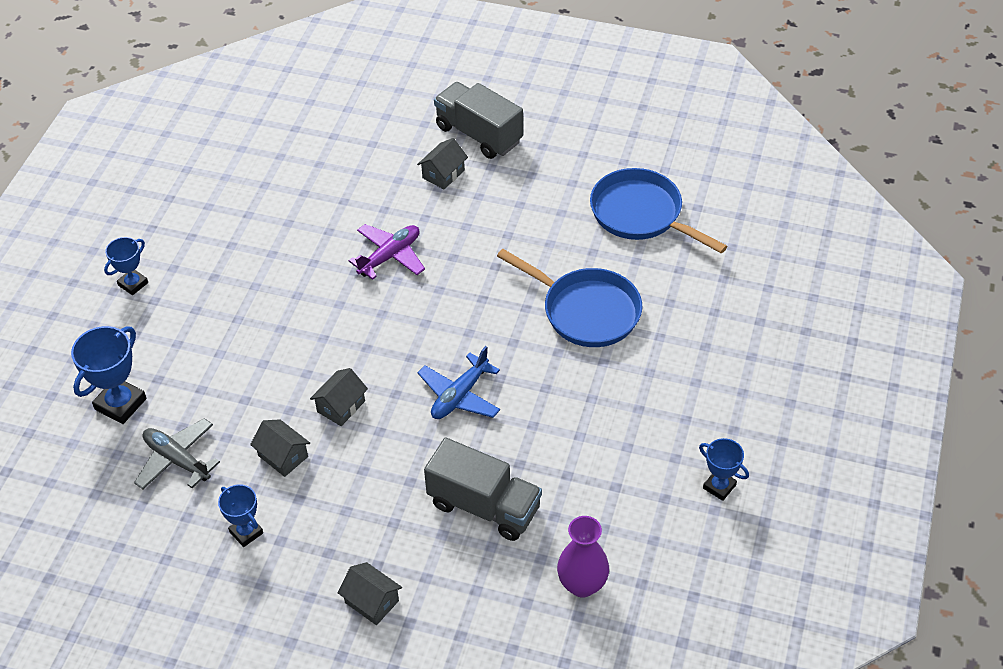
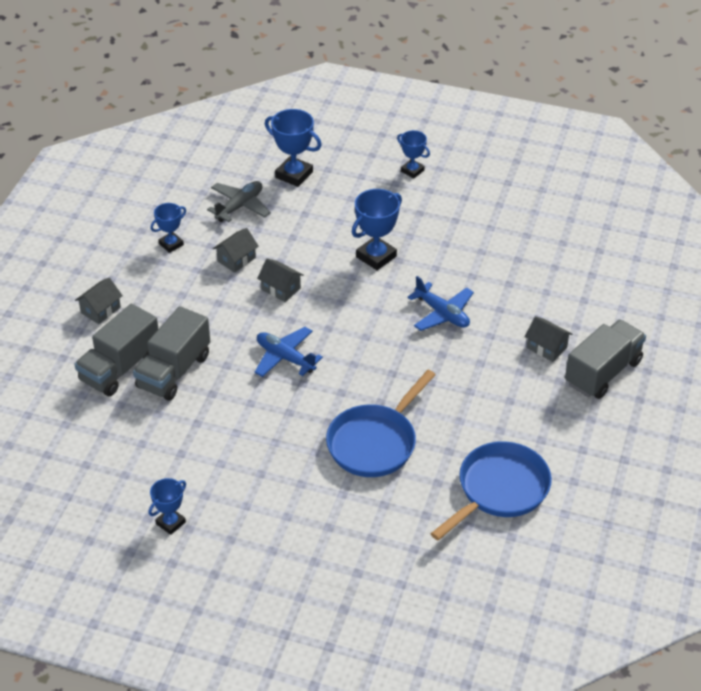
camera: 90 degrees right, 5 degrees down
(289, 316) = (376, 256): none -> blue trophy
(390, 256) = (442, 314): purple plane -> blue plane
(478, 566) = (120, 368): none -> grey truck
(582, 585) = (91, 428): purple vase -> none

